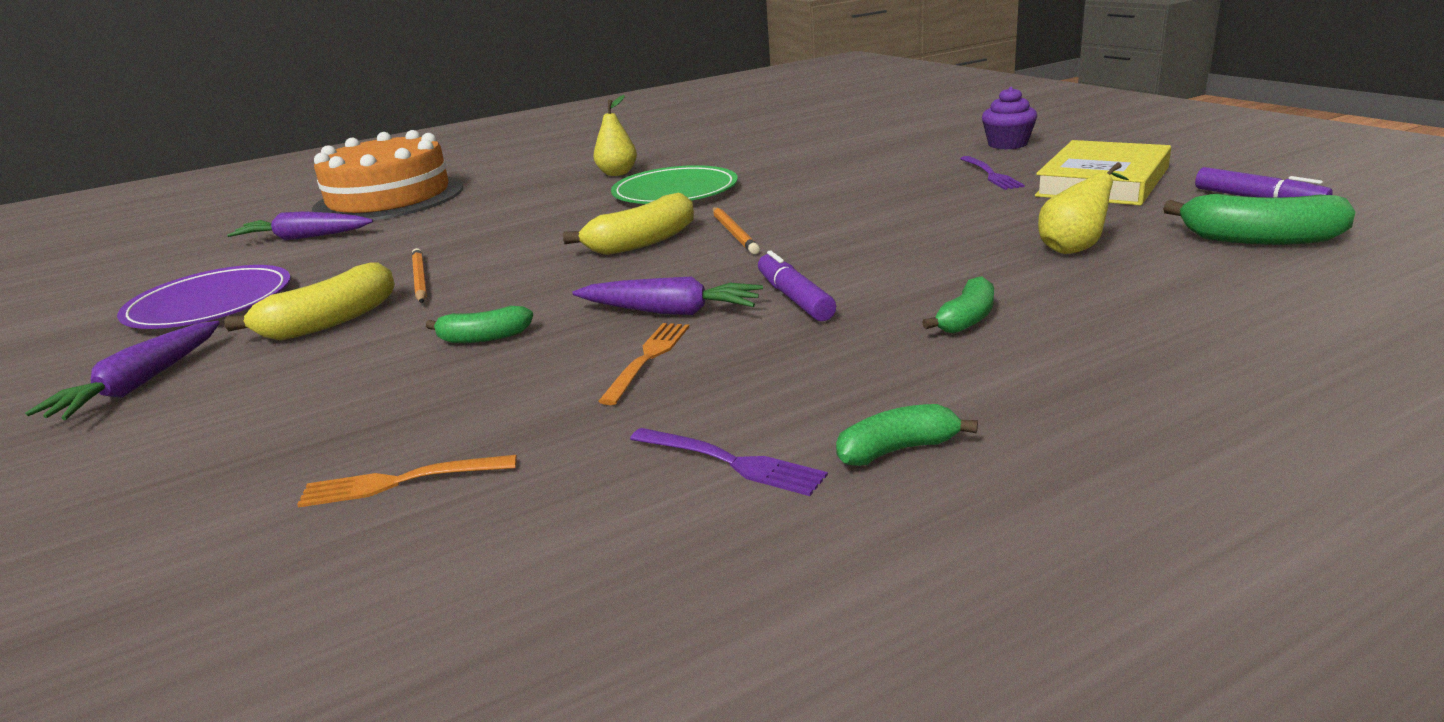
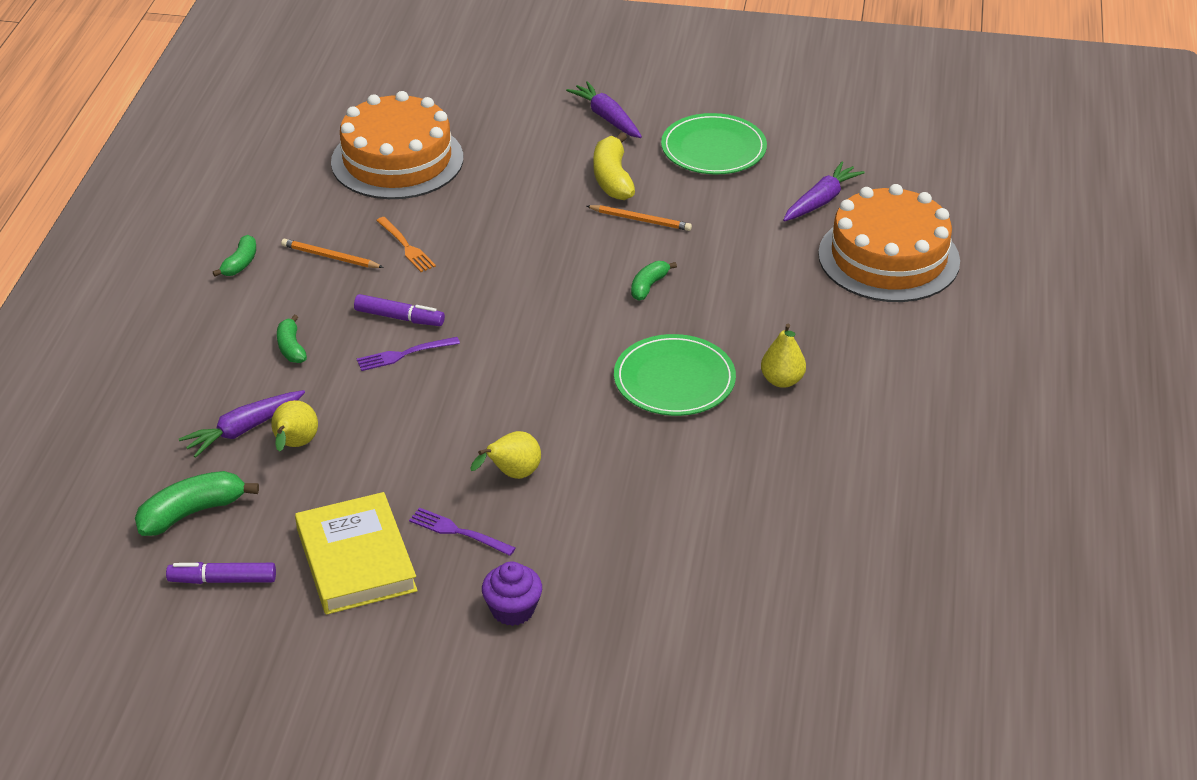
camera: 125 degrees right, 15 degrees up
(210, 304) = (713, 149): purple plate -> green plate
(401, 482) = (397, 160): orange fork -> orange cake
(483, 338) = (509, 214): green banana -> green banana (648, 286)
(642, 242) = (575, 315): yellow banana -> none
(670, 311) = (448, 275): purple carrot -> purple carrot (243, 429)
(730, 462) = (293, 227): purple fork -> purple fork (404, 354)
(734, 233) = (533, 354): orange pencil -> orange pencil (330, 257)
(895, 185) = (512, 475): none -> yellow pear

